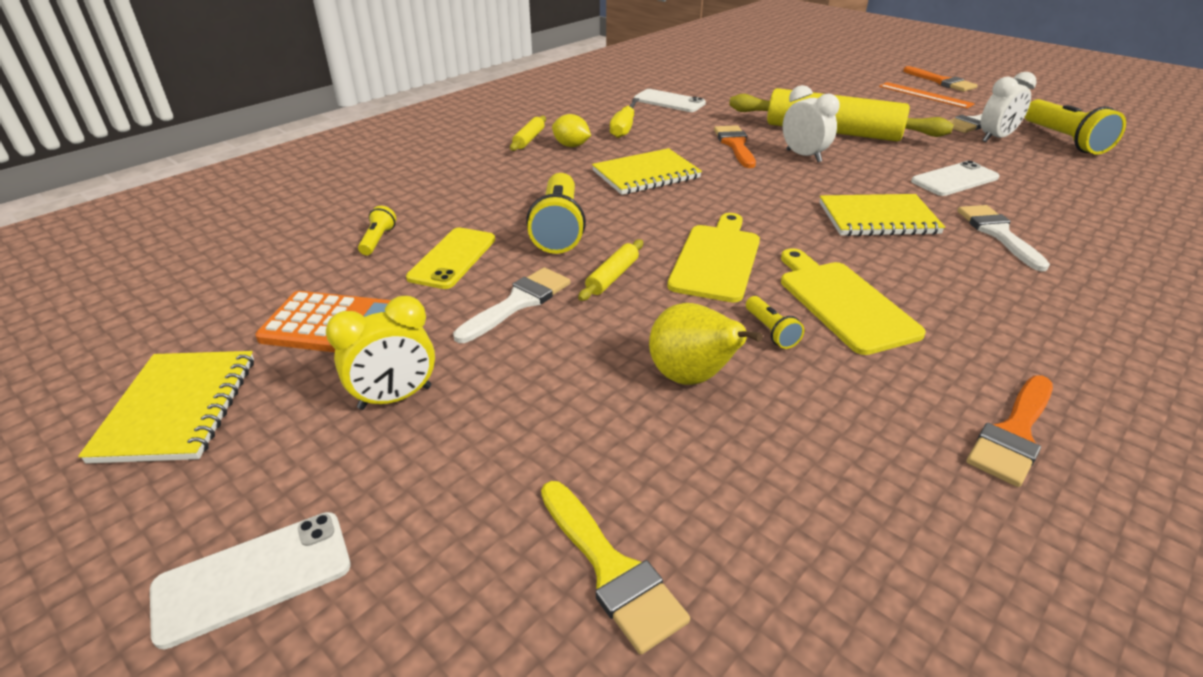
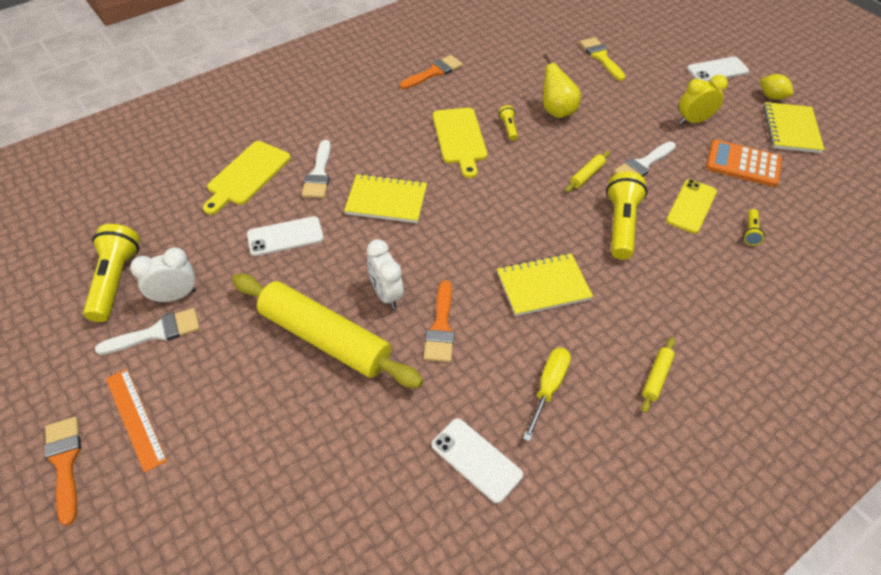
camera: 170 degrees left, 15 degrees up
(571, 146) = (610, 354): yellow lemon -> yellow lemon (771, 96)
(717, 259) = (518, 179): yellow cutting board -> yellow cutting board (247, 175)

